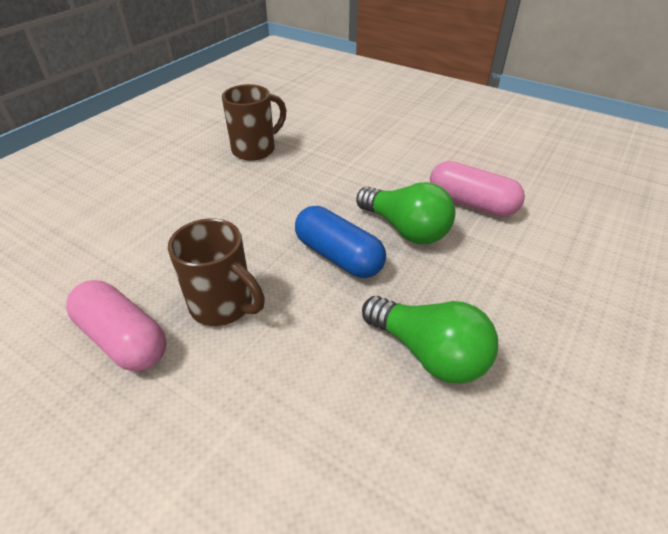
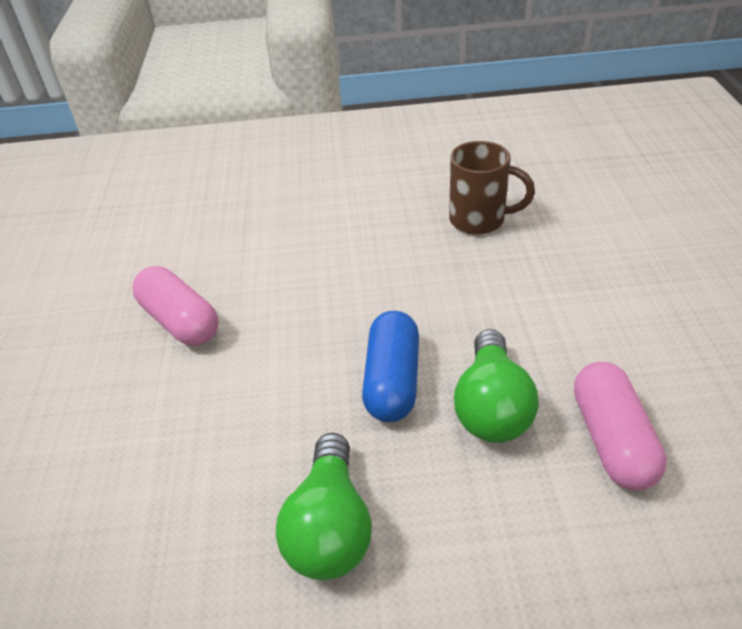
camera: 55 degrees right, 0 degrees up
(123, 339) = (180, 321): pink capsule -> pink capsule turned 45 degrees counterclockwise
(223, 305) = (259, 349): brown mug -> none

